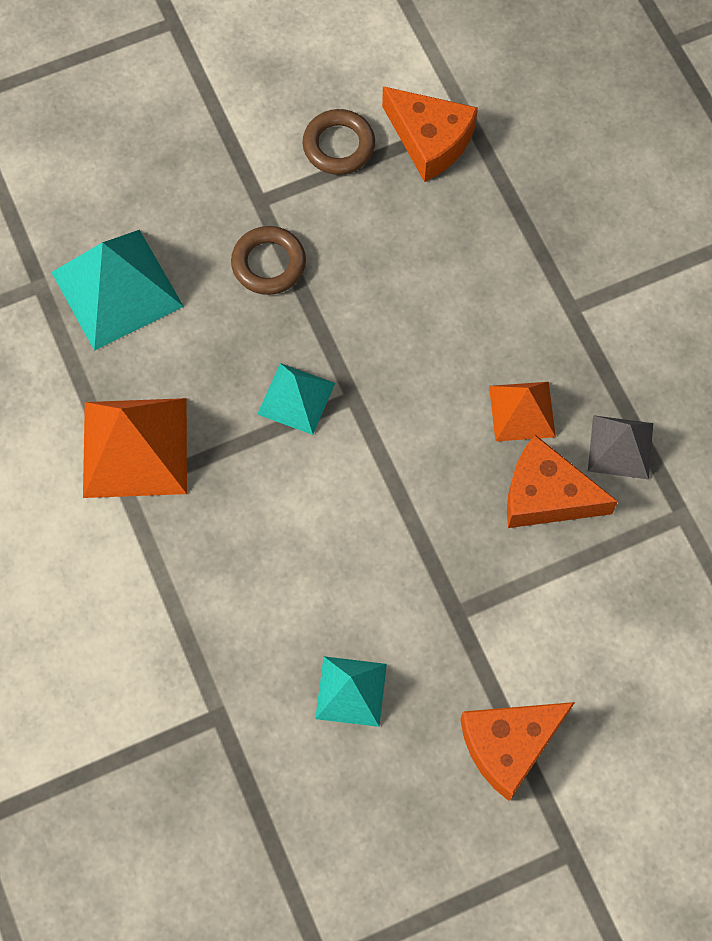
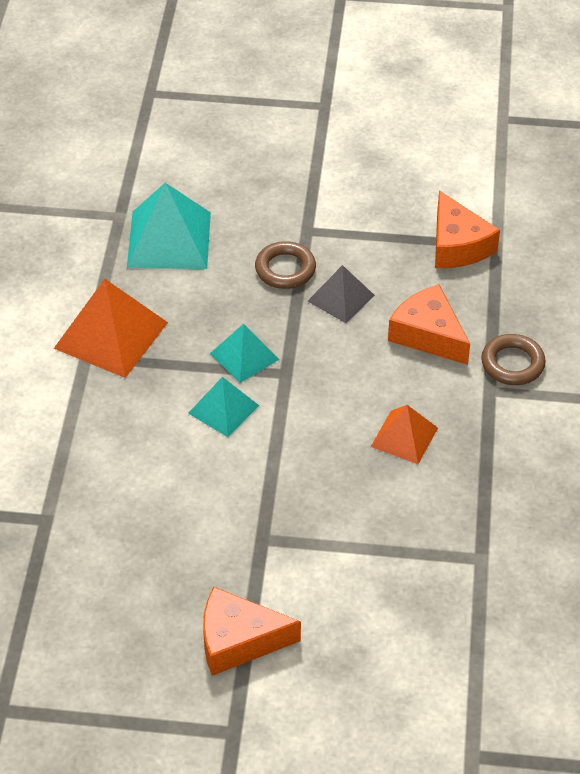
camera: 30 degrees right, 20 degrees down
(338, 146) = (388, 221): brown ring -> brown ring (512, 364)
(351, 691) = (149, 549): turquoise pyramid -> turquoise pyramid (223, 409)
(546, 495) = (384, 497): orange cheese -> orange cheese (428, 334)
(620, 447) = (463, 493): grey pyramid -> grey pyramid (341, 298)

